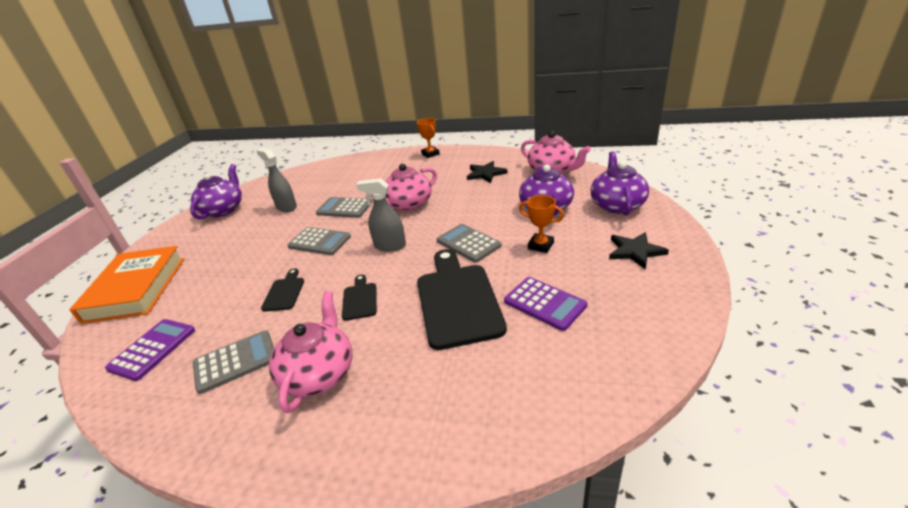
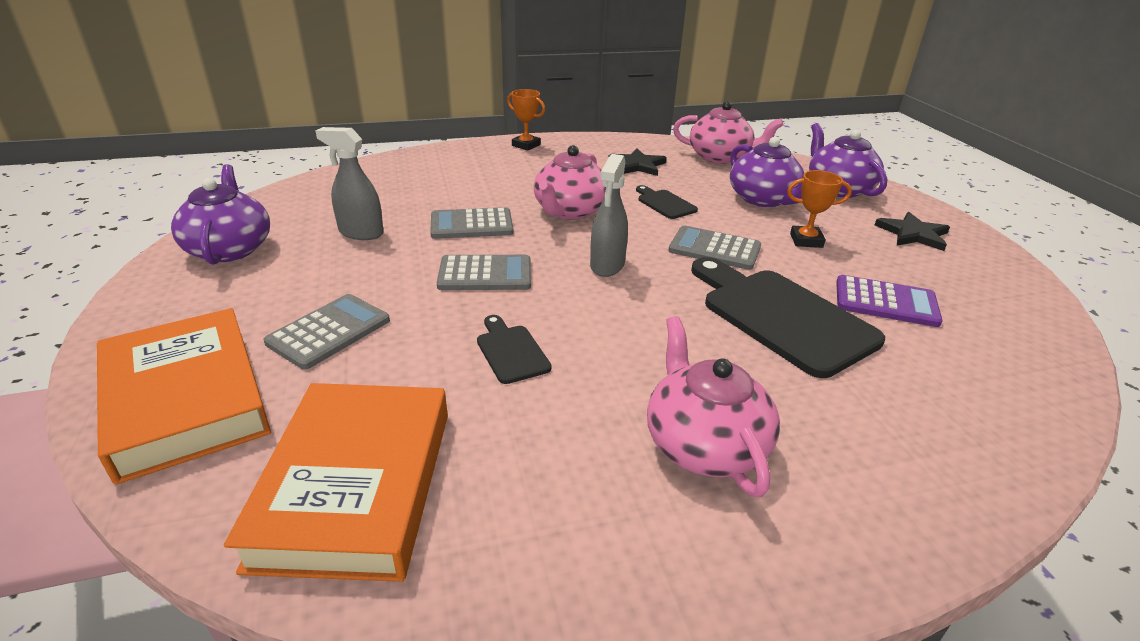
camera: 30 degrees left, 0 degrees up
(153, 349) = (355, 485): purple calculator -> orange book
(235, 361) = (546, 463): grey calculator -> grey calculator (329, 332)
(360, 299) = (646, 339): black cutting board -> black cutting board (664, 203)
(389, 246) = (607, 265): grey spray bottle -> grey spray bottle turned 60 degrees counterclockwise

